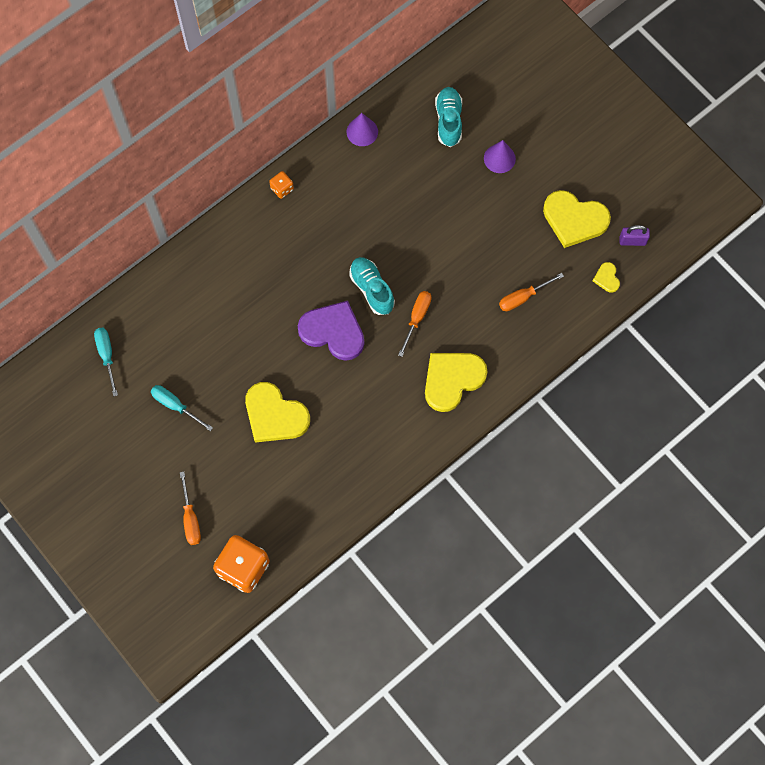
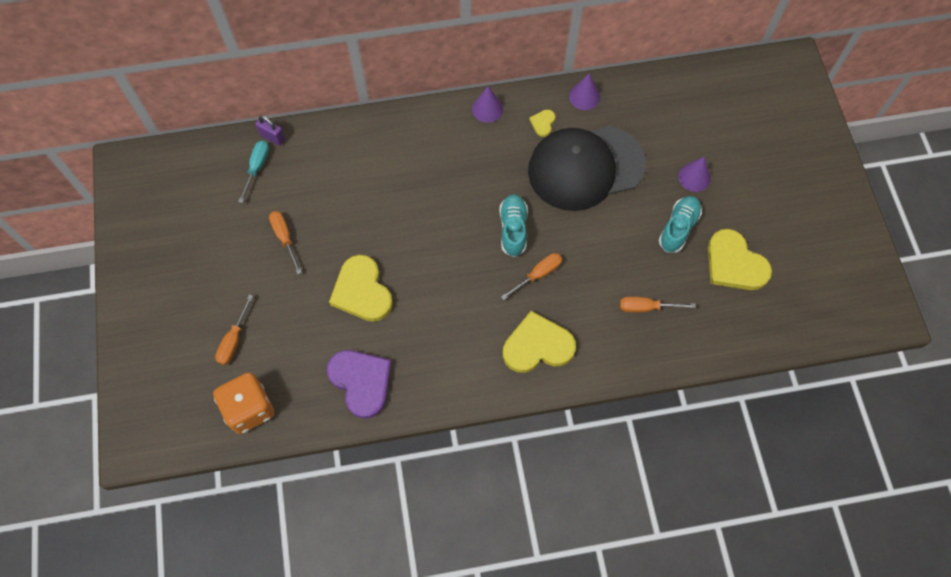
camera: 30 degrees right, 5 degrees down
(175, 406) = (284, 238): turquoise screwdriver -> orange screwdriver
(282, 189) = (487, 109): orange dice -> purple cone
(333, 332) = (457, 247): purple heart -> purple heart (361, 382)
(401, 199) = (585, 167): none -> black cap
(448, 121) = (666, 124): turquoise shoe -> turquoise shoe (678, 228)
(607, 278) = (736, 331): yellow heart -> yellow heart (543, 123)
(632, 241) = (780, 311): purple padlock -> purple padlock (272, 137)

